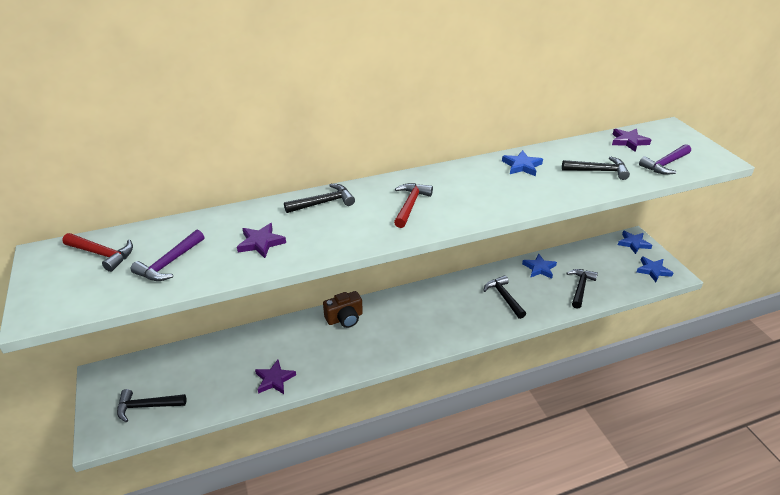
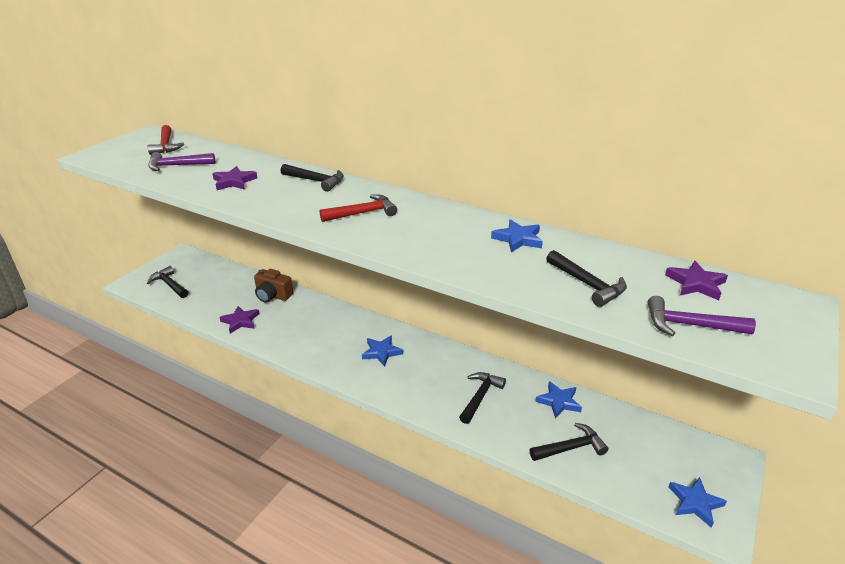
camera: 50 degrees right, 5 degrees down
(345, 318) = (340, 319): brown camera -> brown camera (273, 295)
(633, 243) = (720, 462): blue star -> blue star (381, 352)

